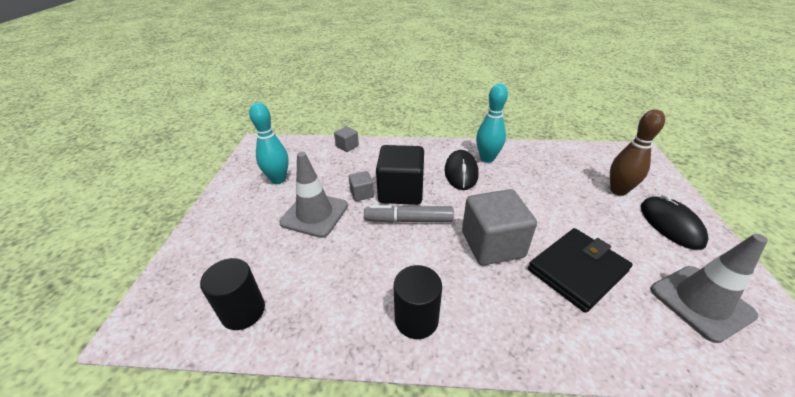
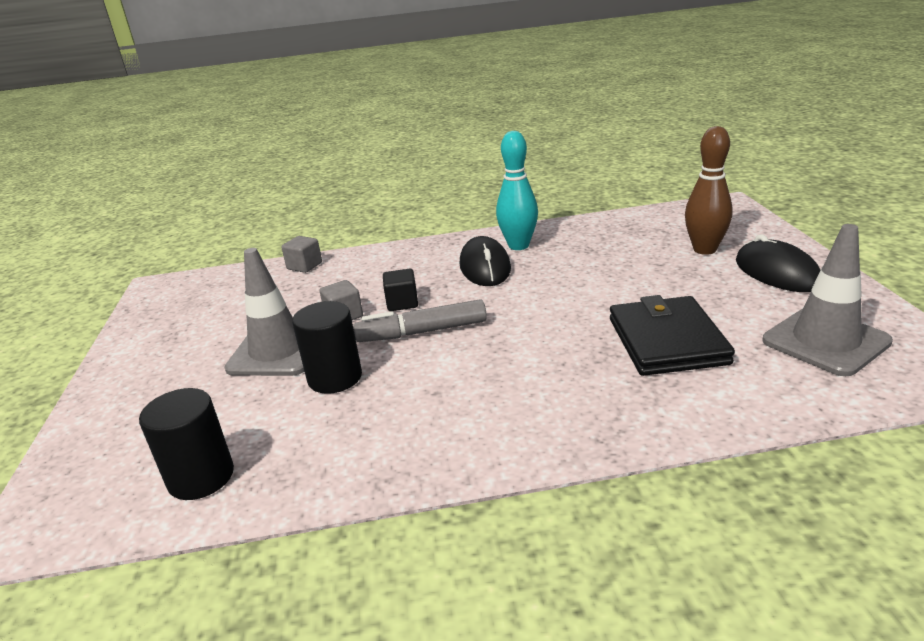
camera: 10 degrees left, 10 degrees down
(278, 179) = (206, 322): turquoise bowling pin -> none
(401, 191) = (402, 303): black cube -> black cube, size x0.48
(416, 319) = (462, 433): black cylinder -> black cylinder (335, 378)
(492, 244) = (548, 336): grey cube -> none
(577, 270) = (667, 341): black wallet -> black wallet turned 45 degrees counterclockwise

